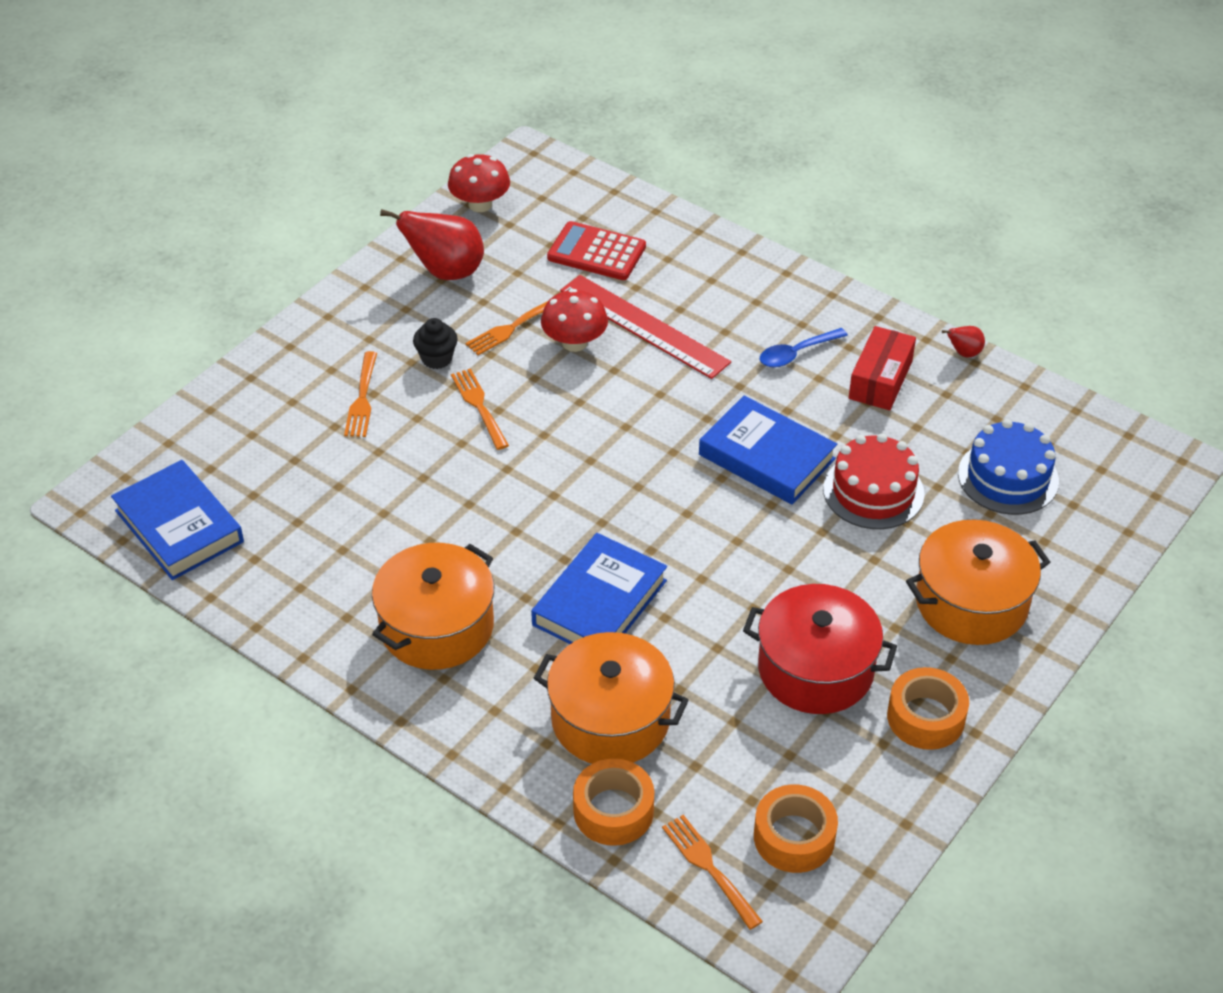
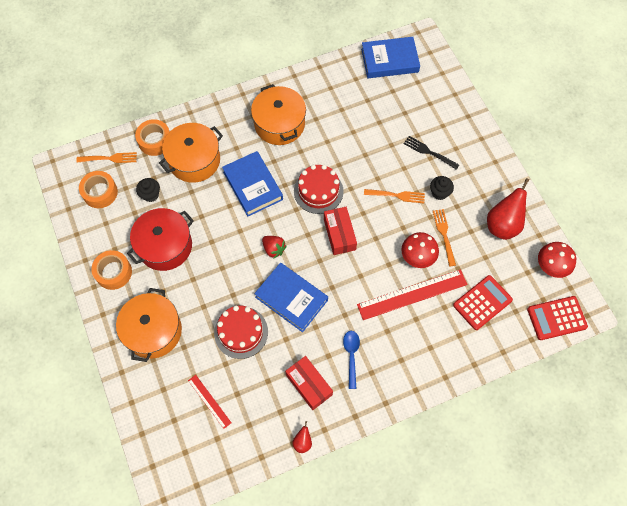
camera: 120 degrees right, 20 degrees up
(362, 398) = (429, 152): orange fork -> black fork
(544, 507) = (318, 191): none -> red cake
(561, 177) = (556, 318): none -> red calculator
(606, 447) = (339, 234): none -> red box
(699, 517) = (274, 249): none -> red strawberry
(734, 749) = (150, 195): none -> black cupcake
(766, 457) = (291, 298): blue book -> blue book turned 60 degrees clockwise
(1008, 477) = (209, 401): blue cake -> red ruler

